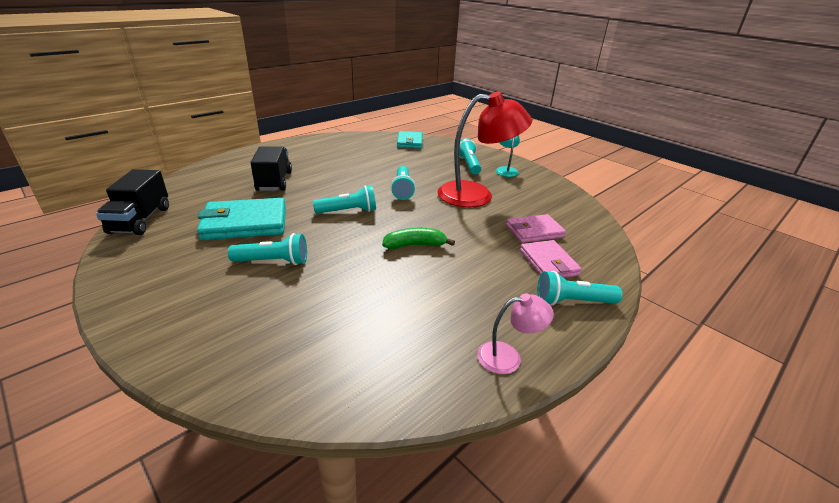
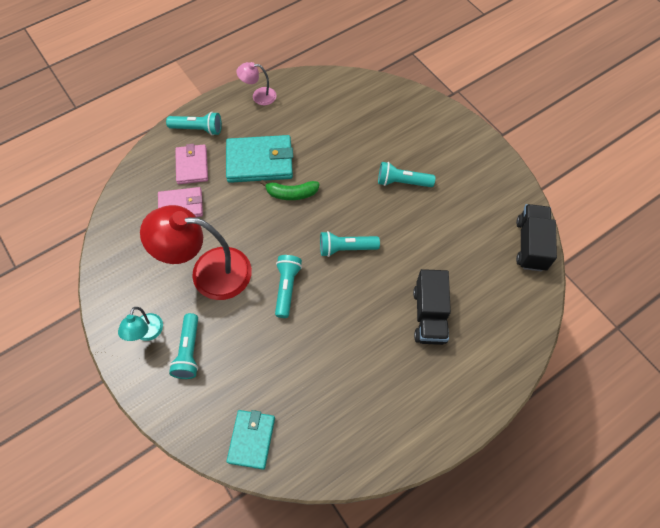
camera: 170 degrees left, 30 degrees up
(245, 223) = (438, 234): turquoise wallet -> turquoise wallet (260, 161)

